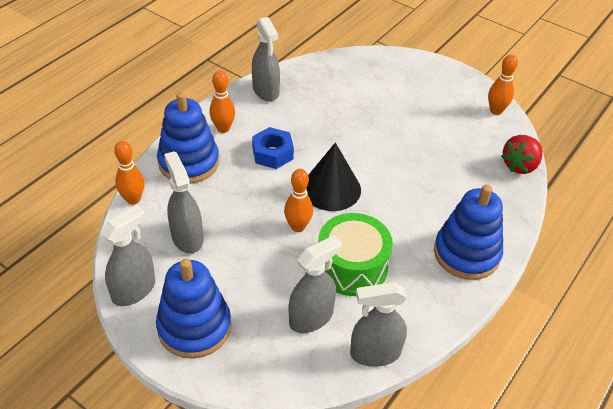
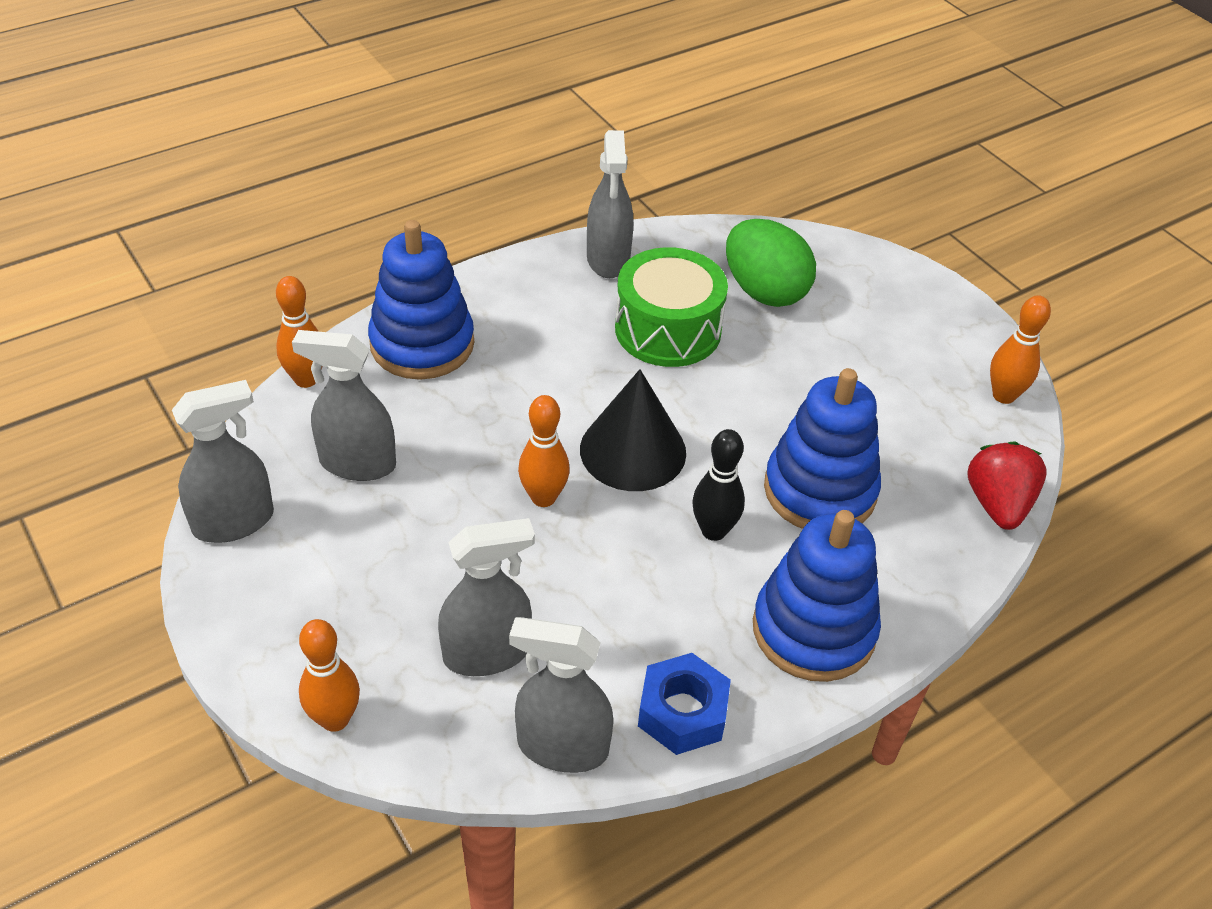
camera: 20 degrees right, 0 degrees up
(187, 237) = (357, 463): grey spray bottle -> grey spray bottle turned 75 degrees counterclockwise
(194, 327) = (294, 608): blue stacking toy -> blue stacking toy (820, 490)
(223, 128) = (505, 304): orange bowling pin -> orange bowling pin (335, 719)
(272, 153) = (565, 365): blue nut -> blue nut (682, 712)
(352, 266) = (599, 590): green drum -> green drum (668, 329)
(355, 88) = (764, 291): none -> green egg
(393, 218) = (713, 531): none -> black bowling pin
(520, 165) = (998, 504): red strawberry -> red strawberry turned 120 degrees clockwise

